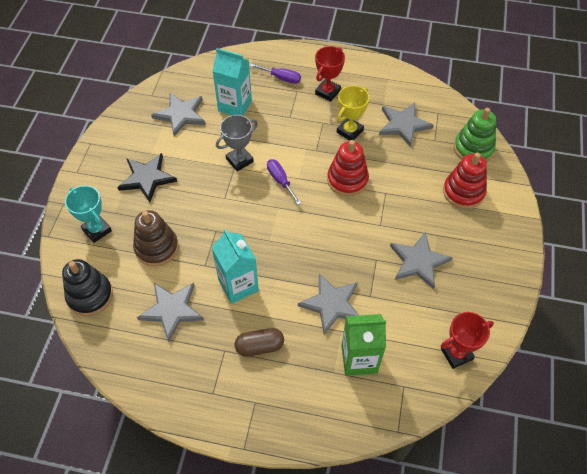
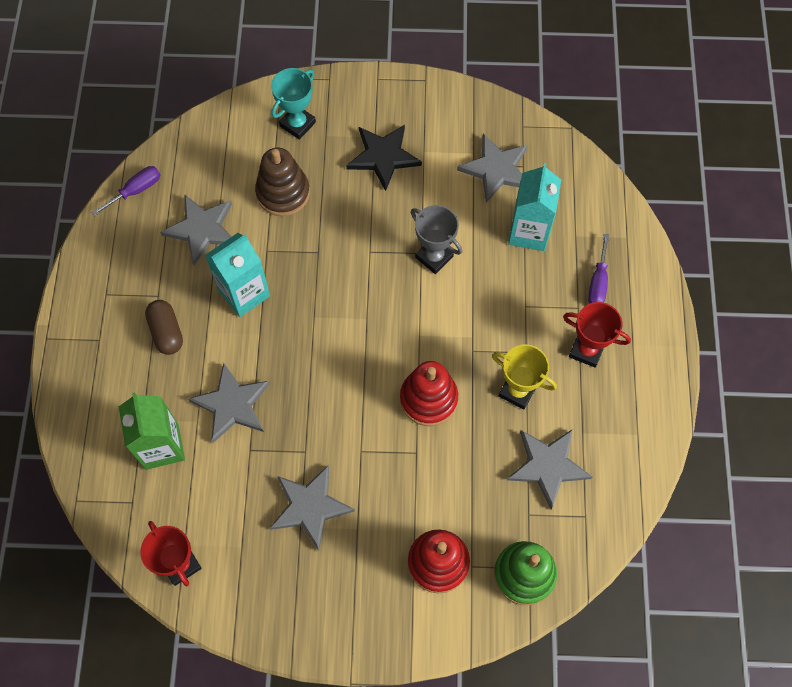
camera: 80 degrees right, 10 degrees up
(90, 295) = (210, 142): black stacking toy -> none
(280, 180) = (410, 313): purple screwdriver -> purple screwdriver (136, 190)

